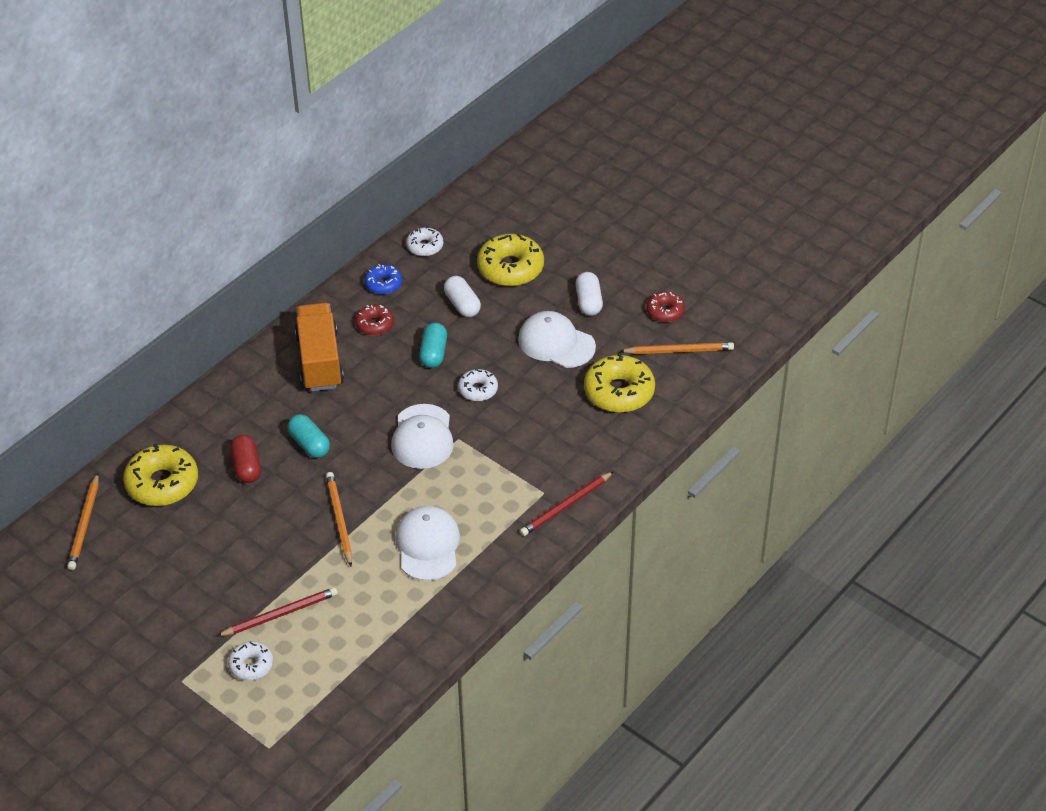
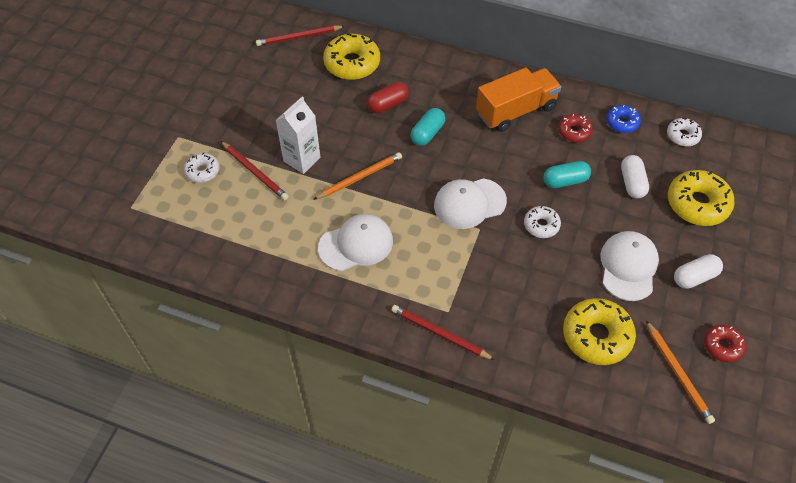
camera: 70 degrees right, 10 degrees up
(85, 524) = (299, 37): orange pencil -> red pencil
(285, 566) = (302, 159): none -> white carton
(462, 305) = (632, 183): white capsule -> white capsule turned 45 degrees counterclockwise

